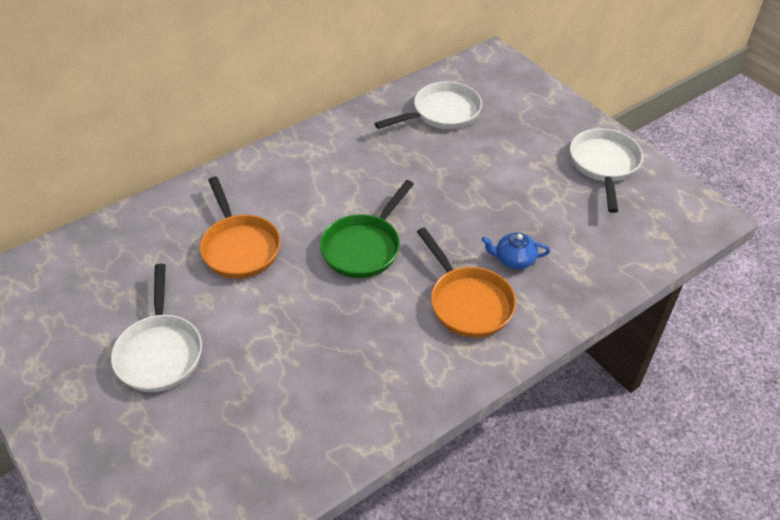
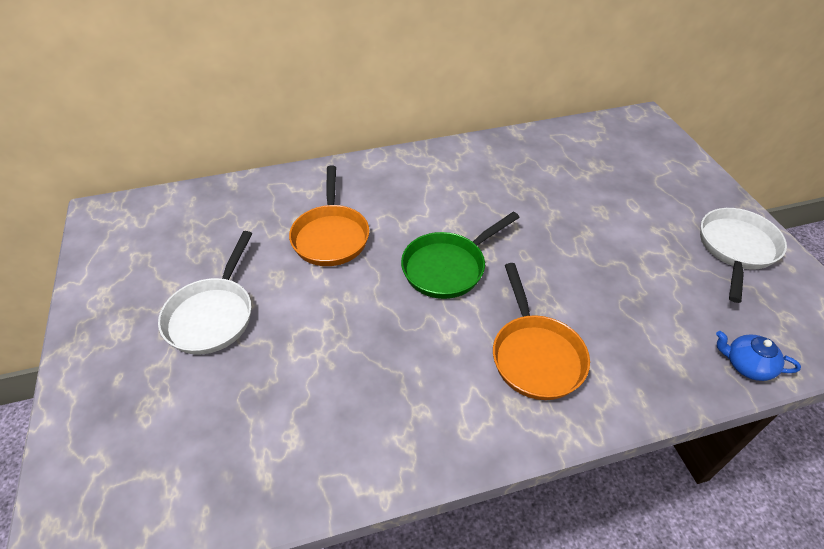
camera: 20 degrees right, 0 degrees up
(442, 113) = (574, 159): white pan -> none
(514, 259) = (602, 322): blue teapot -> blue teapot (746, 365)

